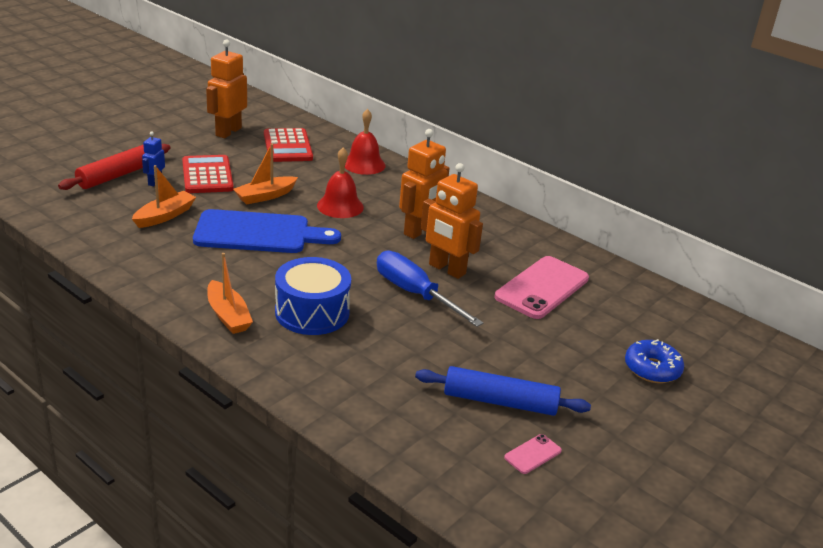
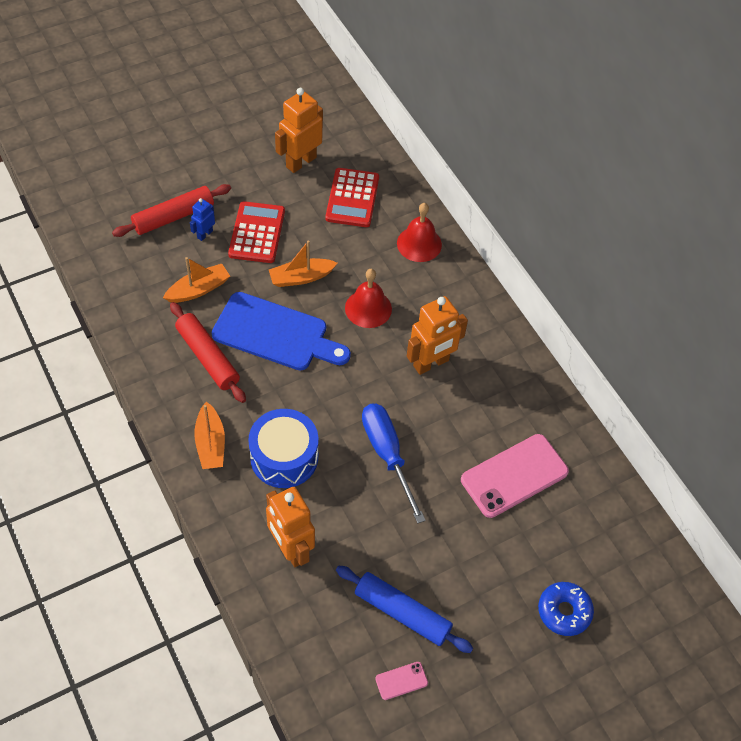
camera: 20 degrees right, 25 degrees up
(196, 257) = (207, 357): none -> red rolling pin
(447, 269) = (433, 427): orange robot -> orange robot (291, 549)

